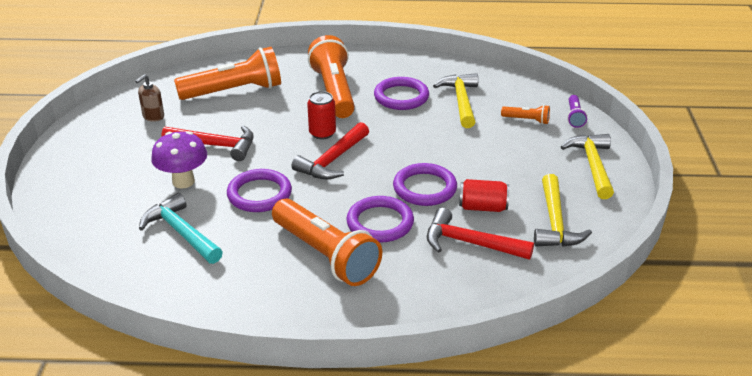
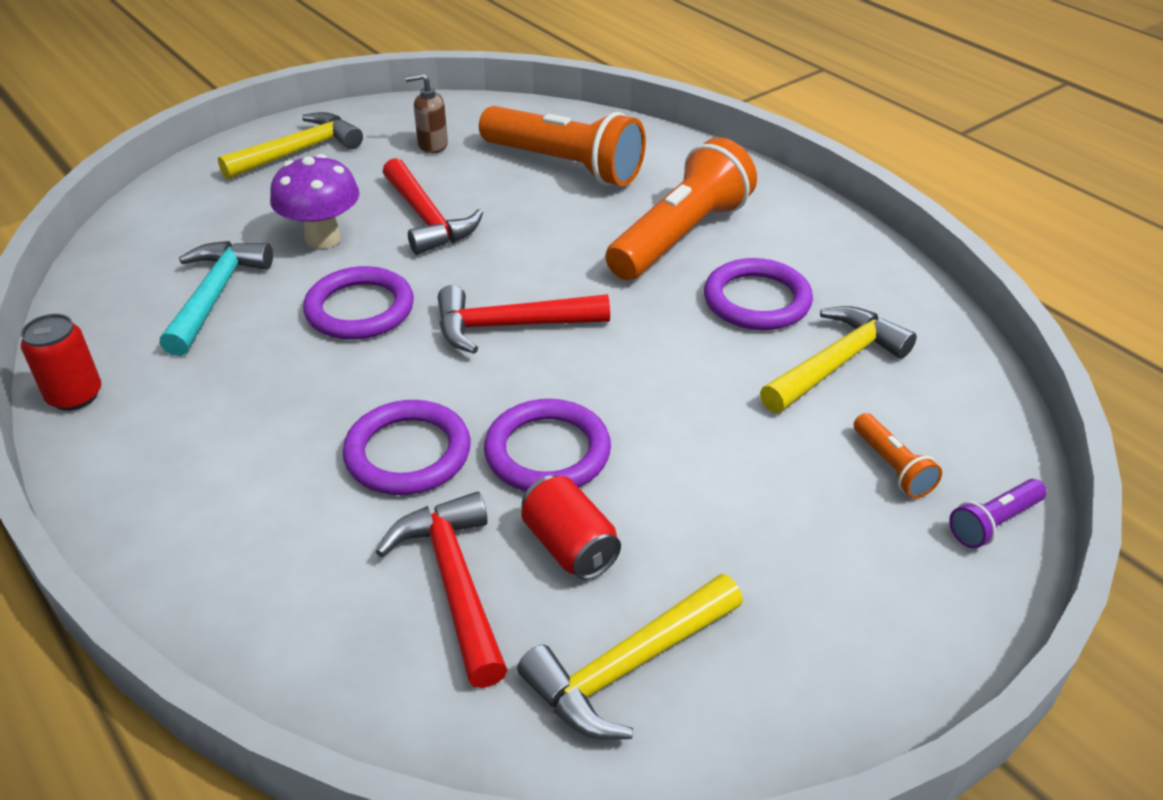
camera: 50 degrees right, 5 degrees up
(322, 133) = (564, 282): red can -> red can (75, 396)
(325, 255) = (278, 442): orange flashlight -> none
(592, 165) = (870, 630): yellow hammer -> yellow hammer (298, 151)

